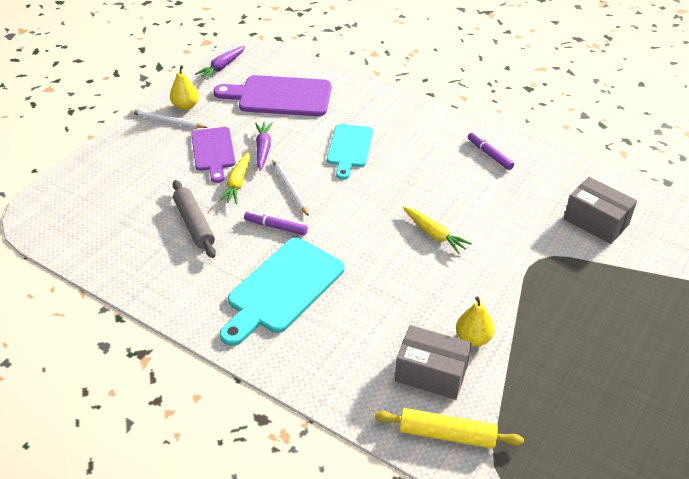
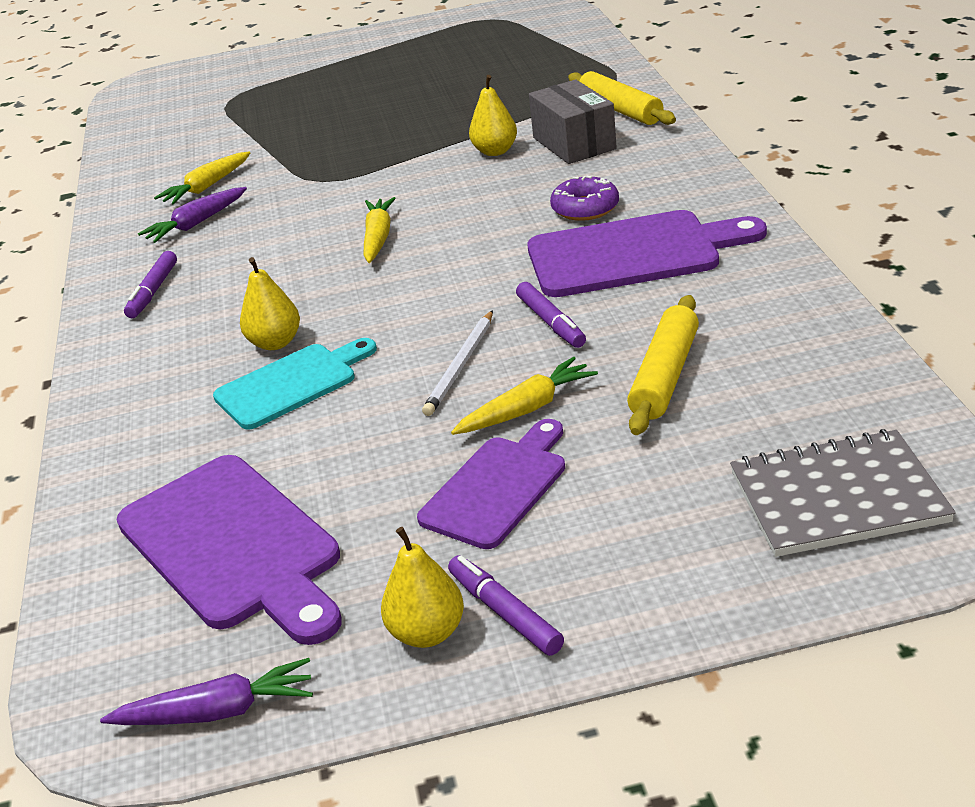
camera: 130 degrees left, 10 degrees down
(83, 204) = (837, 497): none -> grey notebook
(167, 121) = (505, 613): white pencil -> purple marker
(194, 224) = (665, 376): grey rolling pin -> yellow rolling pin
(263, 149) = (413, 448): purple carrot -> purple carrot (197, 223)
(282, 289) = (632, 253): turquoise cutting board -> purple cutting board
(349, 312) = (585, 208): none -> purple donut
(387, 160) = (275, 343): none -> yellow pear
(596, 222) = (207, 187): grey box -> yellow carrot

